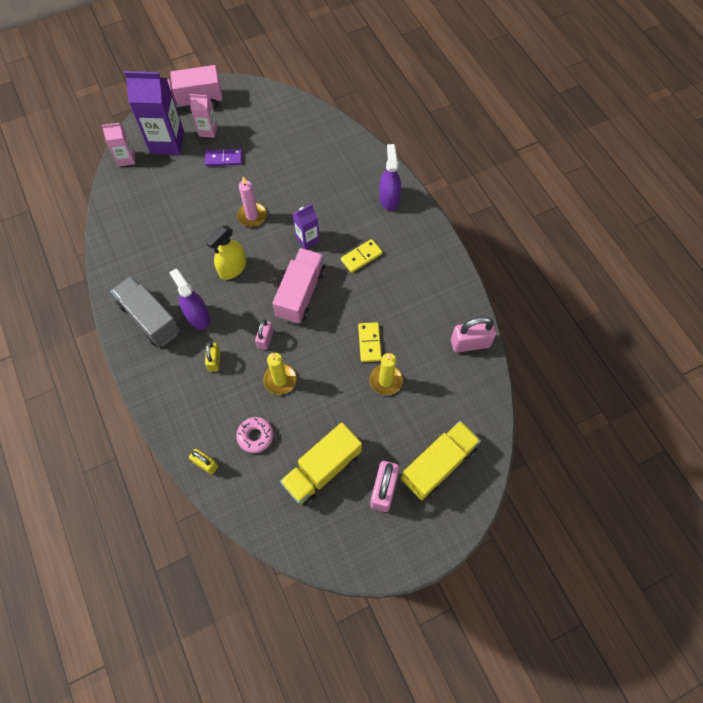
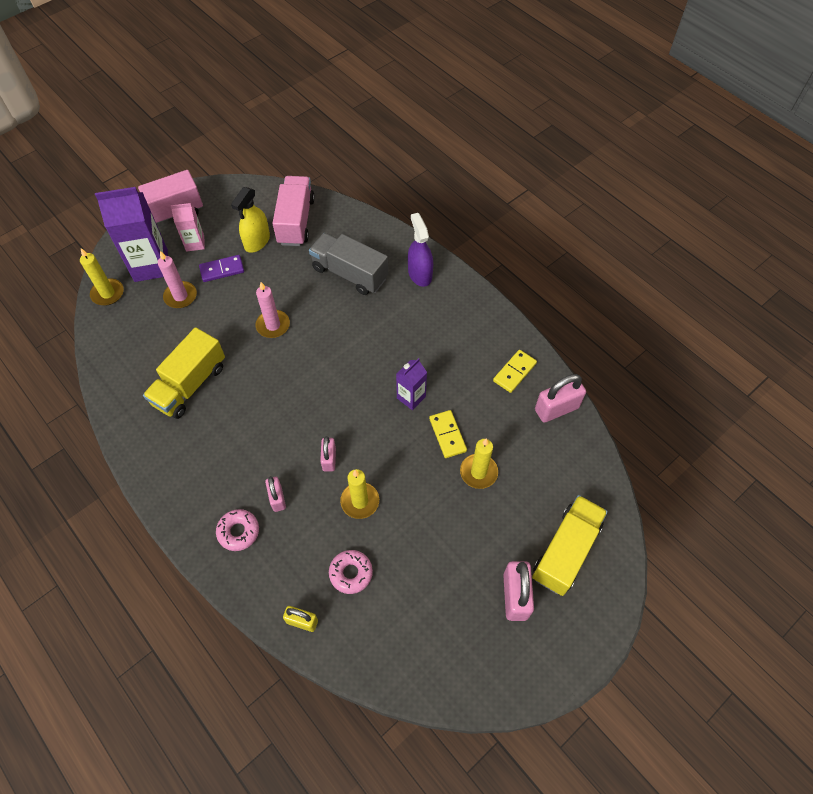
camera: 15 degrees left, 5 degrees down
(126, 159) = (107, 293): pink carton -> yellow candle
(150, 319) = (186, 468): grey truck -> grey truck (349, 273)
(176, 380) = (238, 532): none -> pink donut
(184, 174) = (180, 296): none -> pink candle
(197, 316) = (243, 452): purple spray bottle -> none
(214, 361) = (277, 498): yellow padlock -> pink padlock
(232, 268) = (268, 388): yellow spray bottle -> yellow spray bottle (257, 241)
(301, 293) = (354, 398): pink truck -> pink truck (296, 221)
(307, 239) = (343, 337): purple carton -> purple carton (411, 397)
(322, 470) = (439, 592): yellow truck -> yellow truck (190, 385)
(361, 257) = (409, 343): yellow domino -> yellow domino (514, 372)

